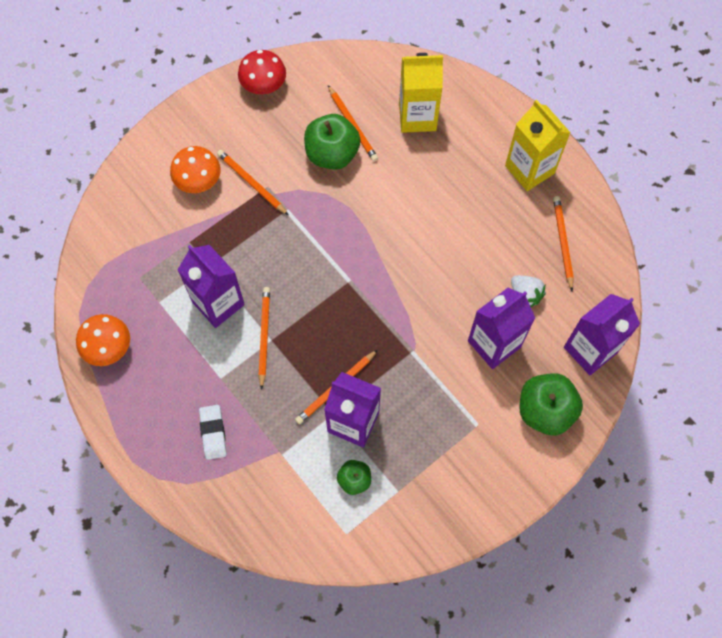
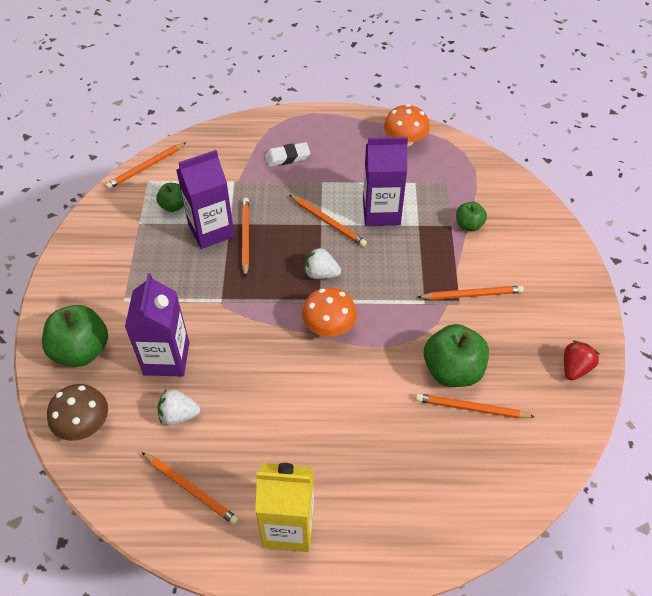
camera: 130 degrees right, 15 degrees down
(178, 229) = (469, 225): none -> green apple
(198, 181) = (505, 262): orange mushroom -> orange mushroom (329, 326)
(213, 433) = (287, 157): white eraser -> white eraser turned 45 degrees counterclockwise
(263, 85) = (575, 368): red mushroom -> red strawberry
(322, 300) = (321, 273): none -> white strawberry
(332, 552) = (146, 167): none -> orange pencil
(417, 116) = (436, 471): yellow carton -> none
(590, 350) = (84, 424): purple carton -> brown mushroom

